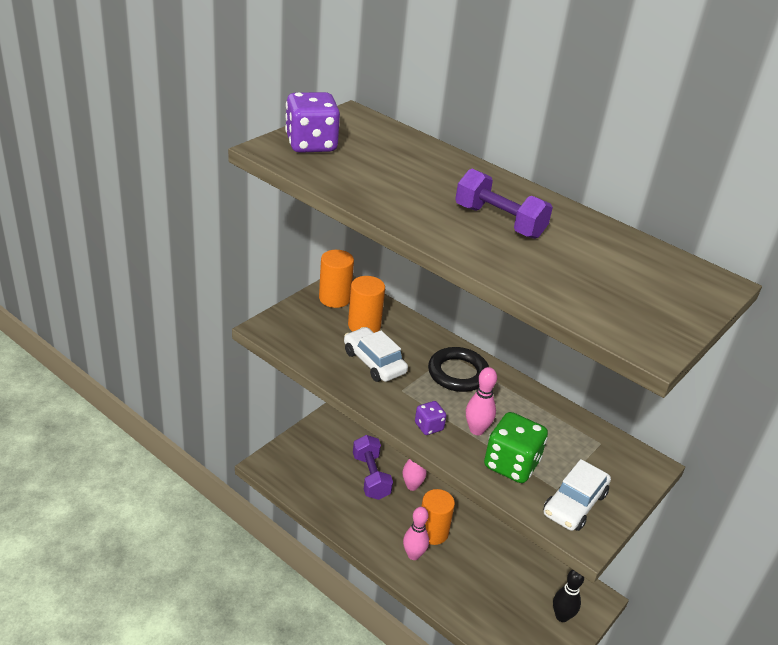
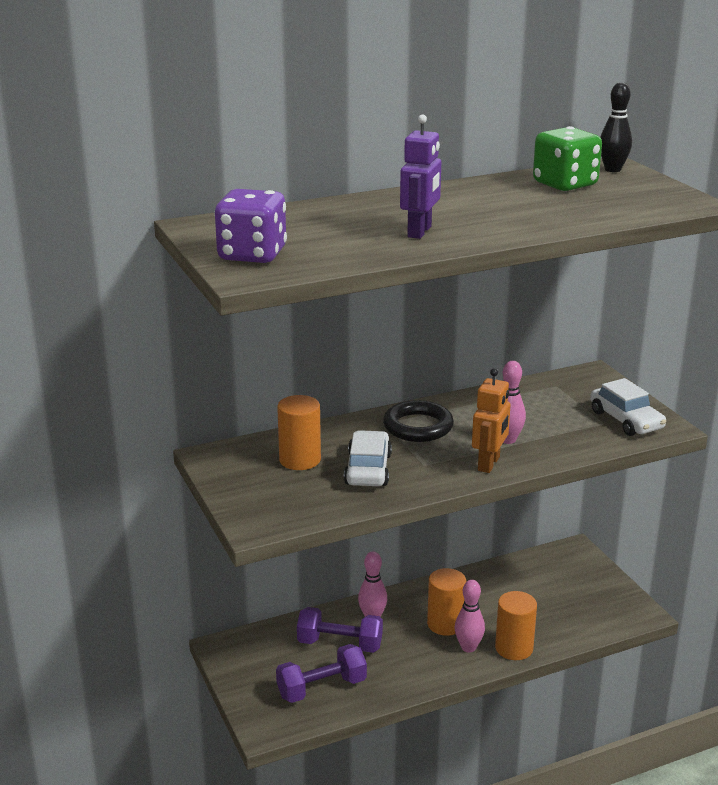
camera: 60 degrees left, 10 degrees down
(334, 298) = (233, 466): orange cylinder -> orange cylinder (514, 648)
(374, 362) = (368, 469): white car -> white car turned 105 degrees clockwise
(419, 203) = (420, 232): none -> purple robot
(429, 426) = (489, 464): purple dice -> orange robot
(499, 222) = (477, 210): purple dumbbell -> purple dumbbell (321, 688)
(511, 464) = (563, 435): green dice -> green dice (565, 184)
(562, 616) = (586, 577): black bowling pin -> black bowling pin (612, 169)

